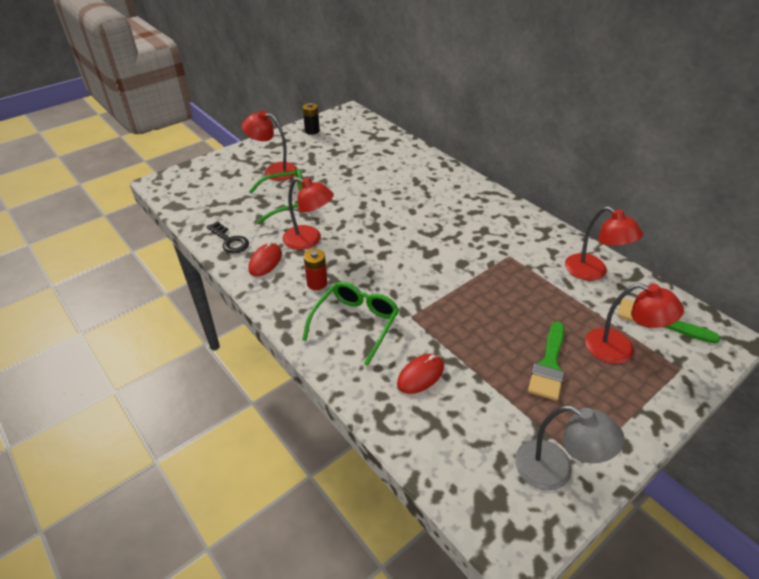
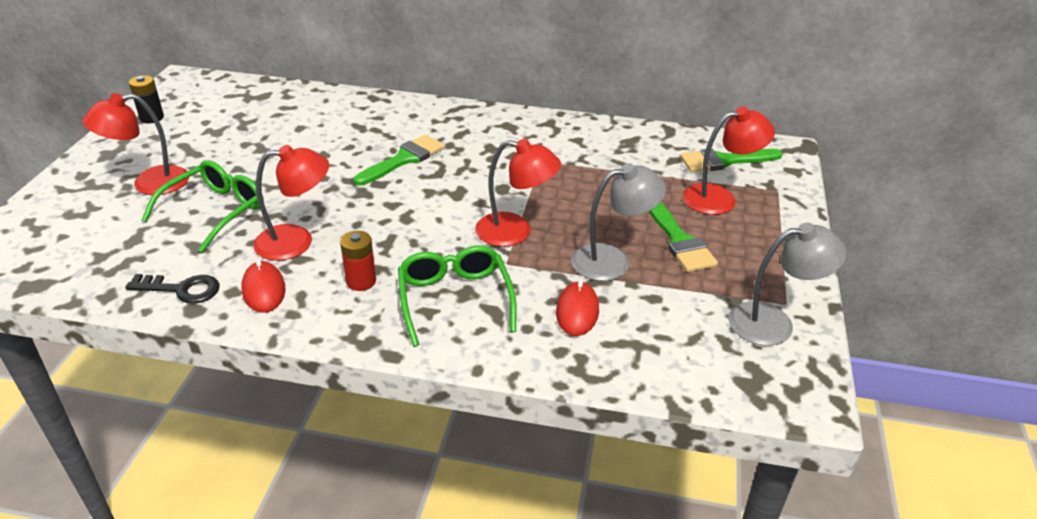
camera: 40 degrees left, 5 degrees down
(420, 214) = (404, 159): none -> green brush
(483, 353) = (612, 260): none -> grey lamp
(593, 272) = (631, 143): red lamp -> red lamp (515, 232)

